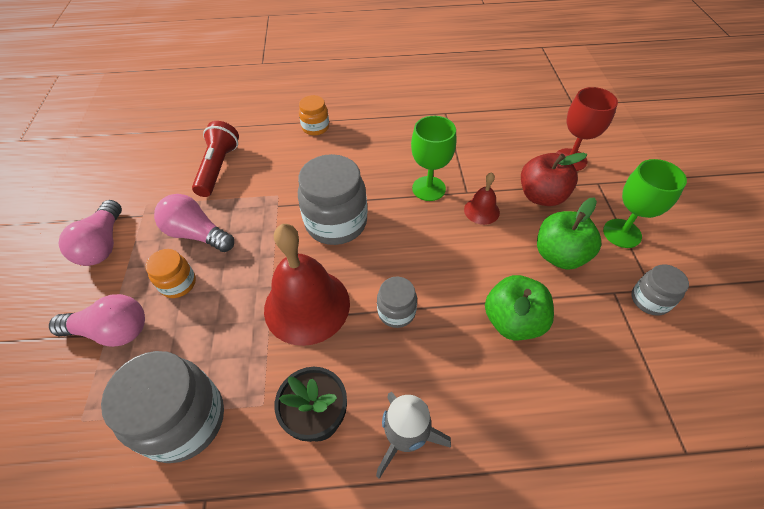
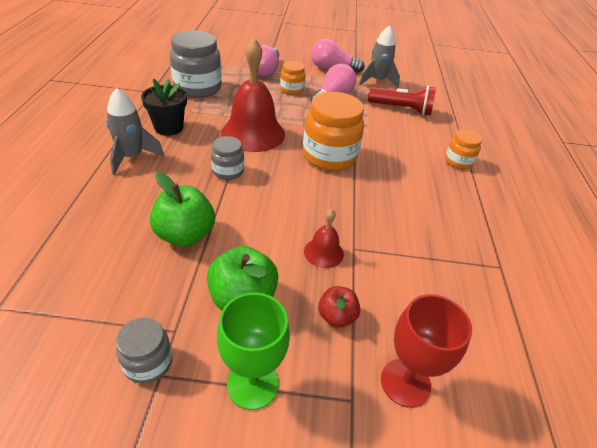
camera: 95 degrees right, 10 degrees down
(144, 192) = (377, 81): none -> grey rocket
(336, 222) = (329, 156): grey jar -> orange jar
(428, 188) = (363, 220): green goblet -> none
(541, 196) = (336, 316): red apple -> red apple, size x0.59

